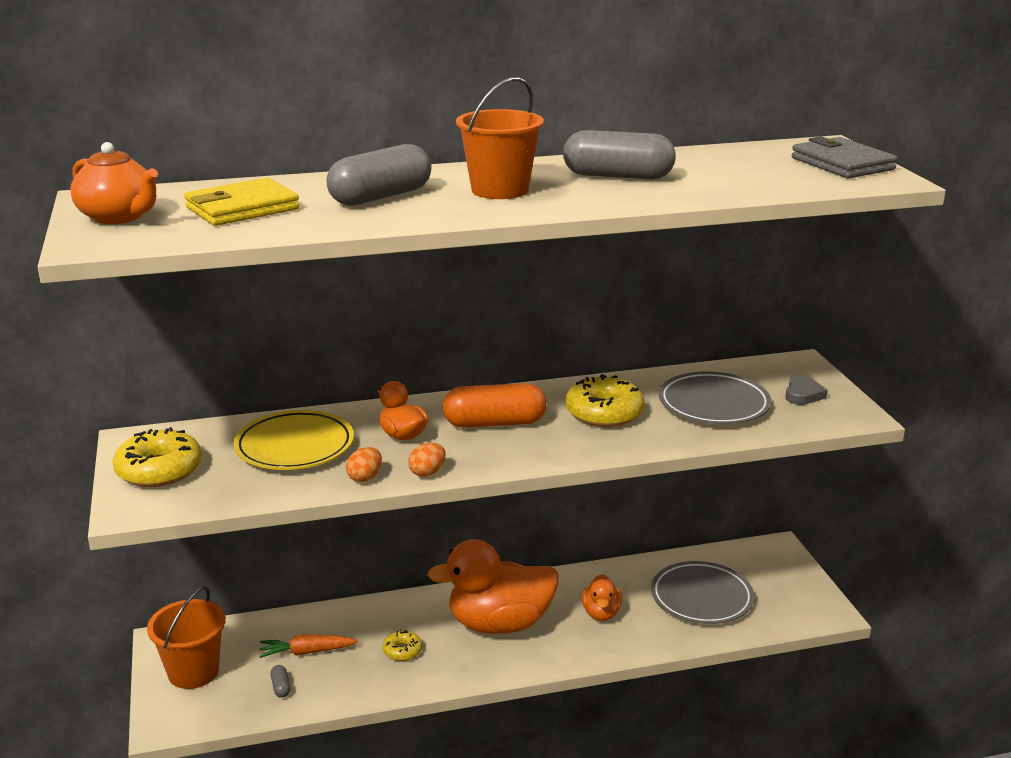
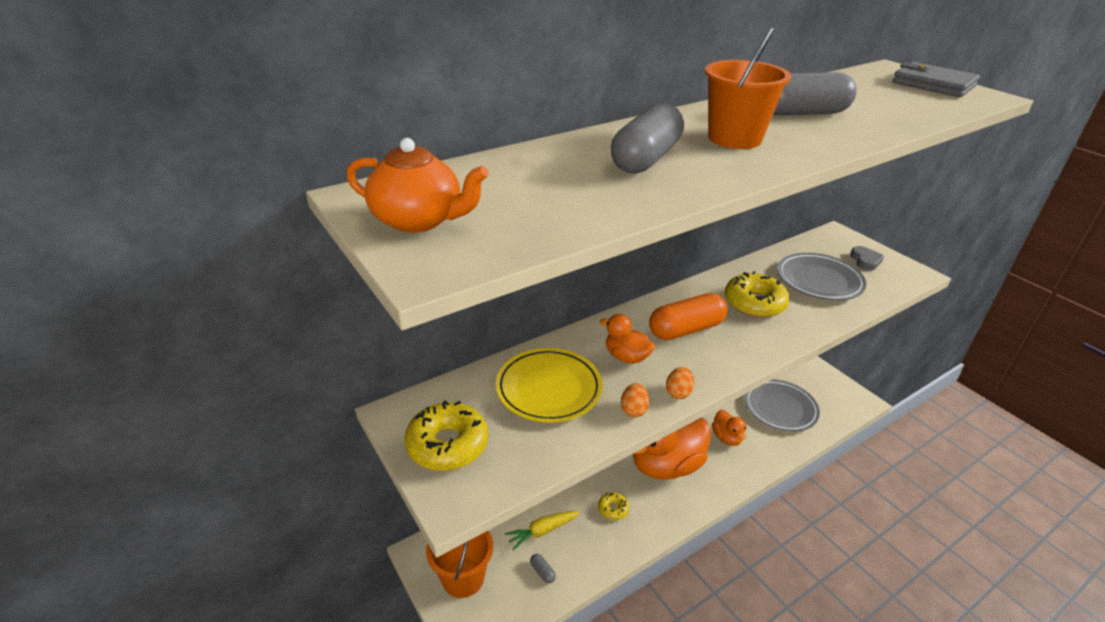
camera: 20 degrees left, 10 degrees up
(242, 208) = (535, 190): yellow wallet -> none
(307, 652) = (542, 531): orange carrot -> yellow carrot

